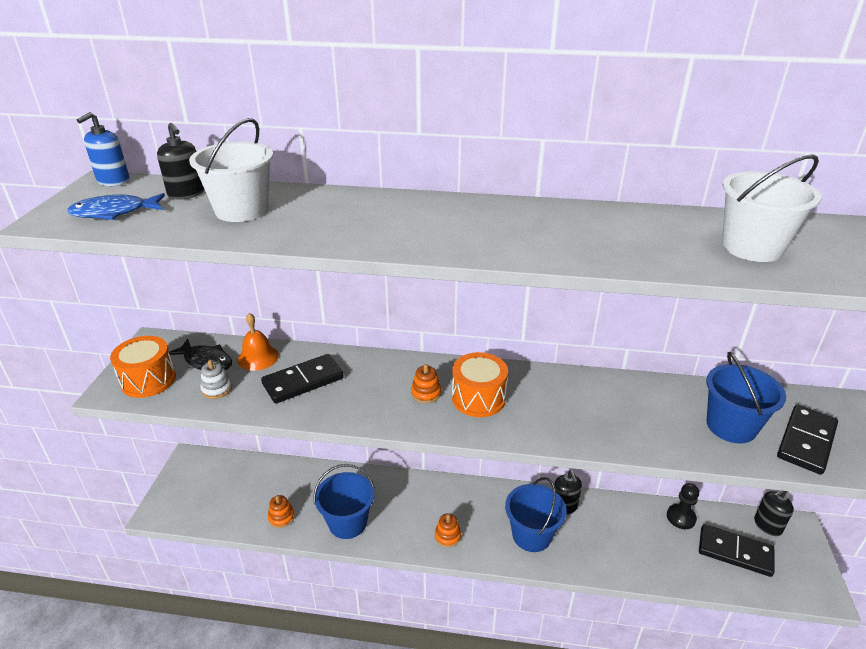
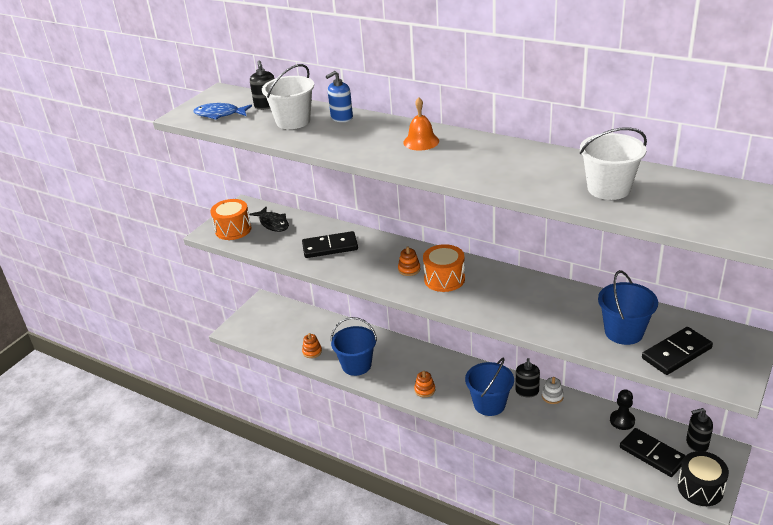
camera: 25 degrees right, 0 degrees up
(113, 181) = (228, 91): blue soap dispenser -> blue soap dispenser (341, 118)
(217, 389) = (273, 242): white stacking toy -> white stacking toy (552, 396)
(258, 357) = (307, 226): orange bell -> orange bell (421, 141)
(806, 582) = (700, 488): none -> black drum

